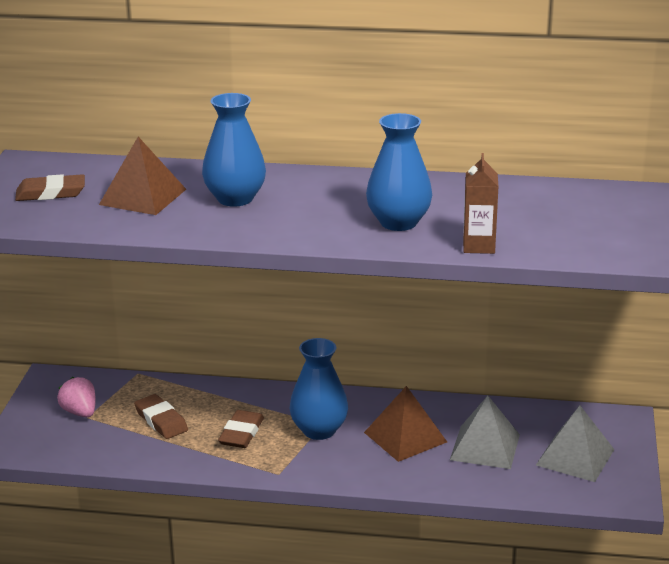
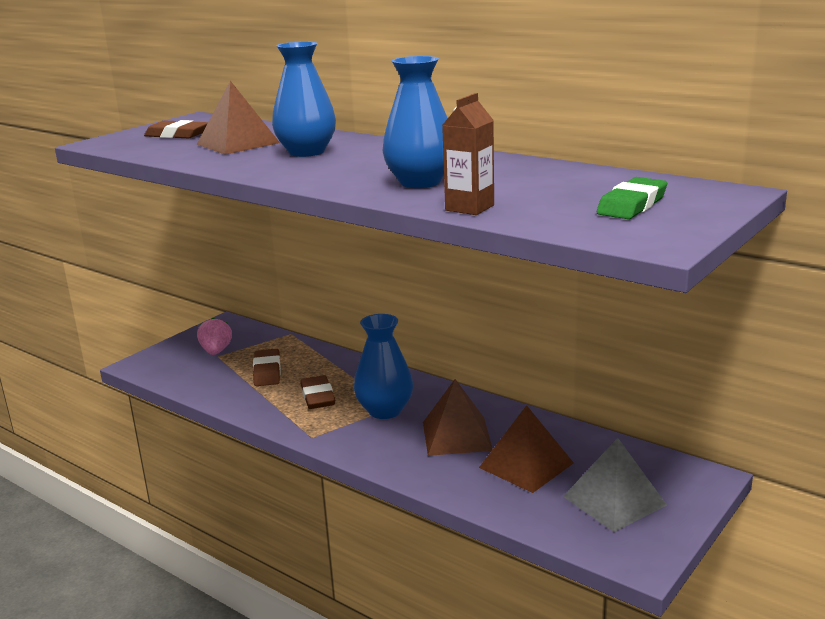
camera: 30 degrees right, 5 degrees down
(241, 433) = (318, 396): brown eraser -> brown eraser turned 60 degrees counterclockwise
(485, 447) = (526, 465): grey pyramid -> brown pyramid
(594, 220) = (632, 205): none -> green eraser

